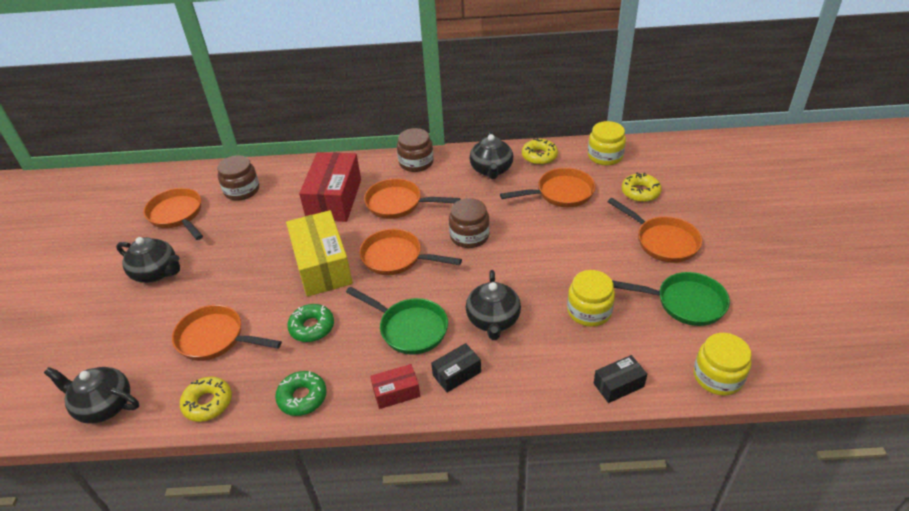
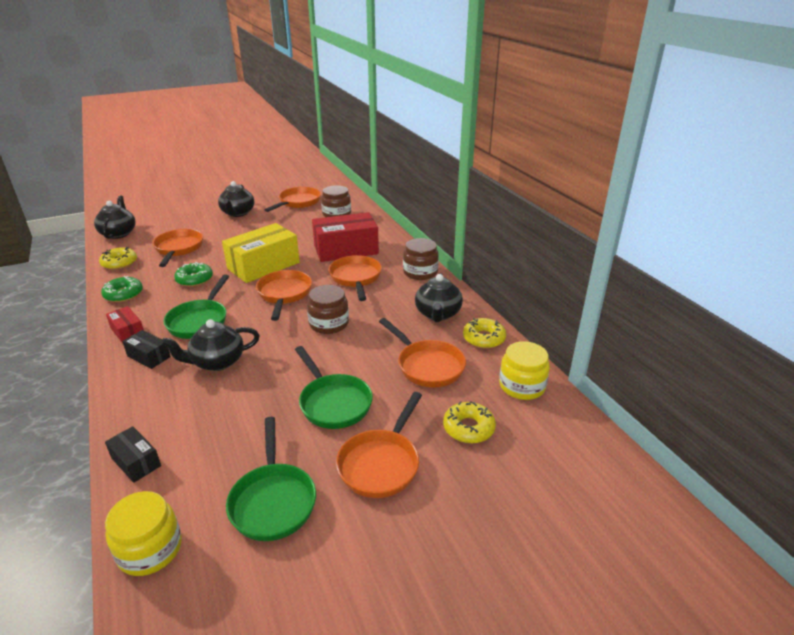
camera: 65 degrees right, 10 degrees down
(491, 170) = (438, 314): black teapot -> black teapot turned 60 degrees counterclockwise
(586, 253) = (333, 402): none -> green pan
(589, 311) = (242, 421): yellow jar -> none

